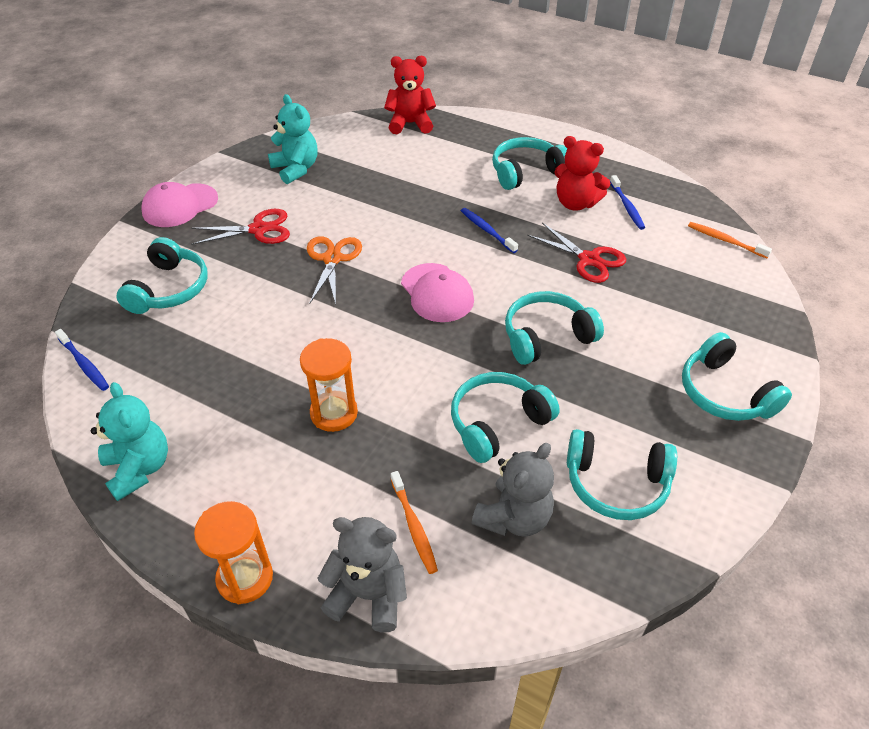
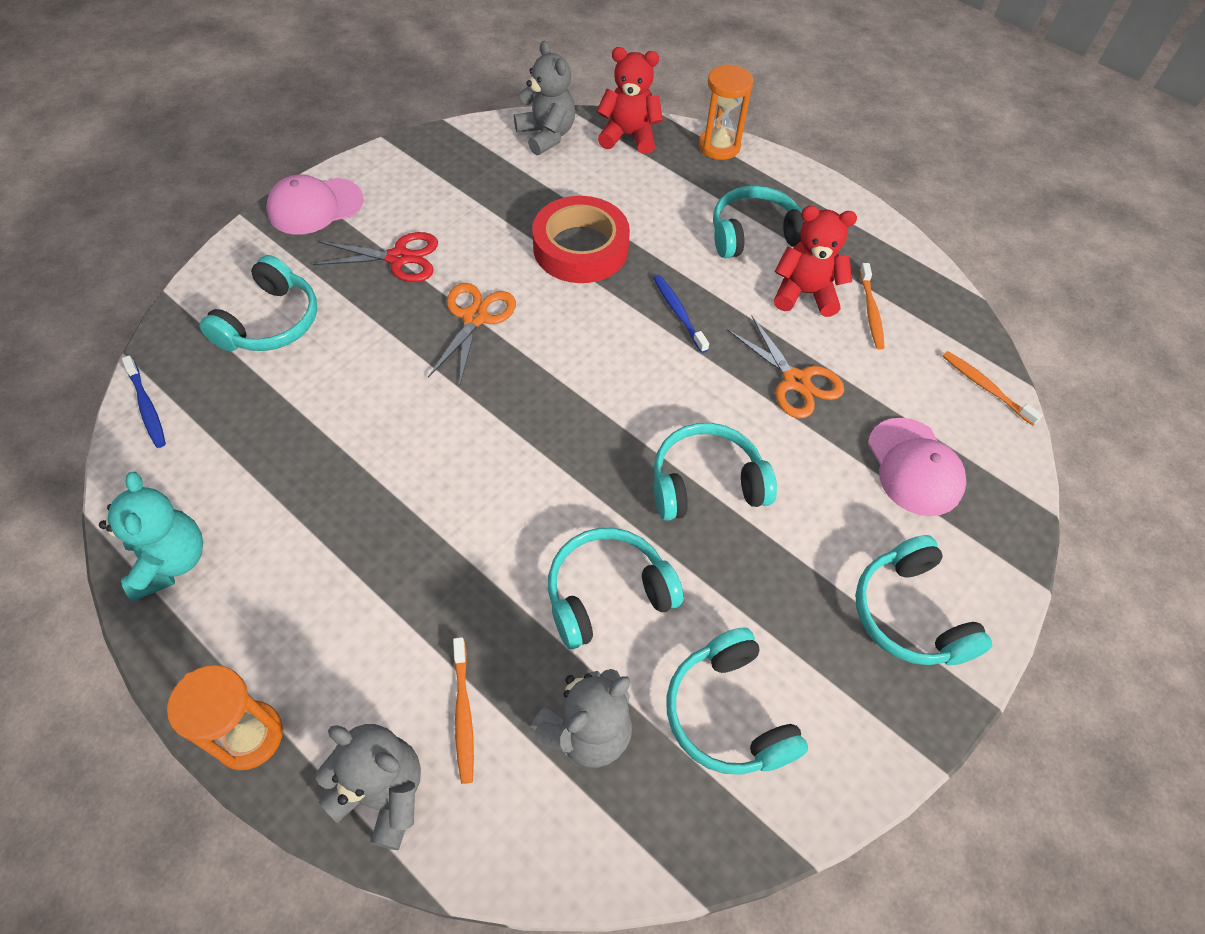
camera: 10 degrees right, 10 degrees up
(296, 169) = (468, 178): turquoise teddy bear -> none
(334, 413) = (414, 536): orange hourglass -> orange hourglass (719, 146)
(347, 132) = (546, 135): none -> grey teddy bear
(398, 201) = (580, 248): none -> red tape
(437, 293) = (588, 392): pink cap -> pink cap (914, 467)
(575, 203) = (805, 293): red teddy bear -> red teddy bear turned 150 degrees clockwise
(589, 259) = (795, 381): red scissors -> orange scissors
(616, 484) = (728, 713): turquoise headphones -> turquoise headphones turned 45 degrees clockwise
(627, 207) = (871, 311): blue toothbrush -> orange toothbrush

